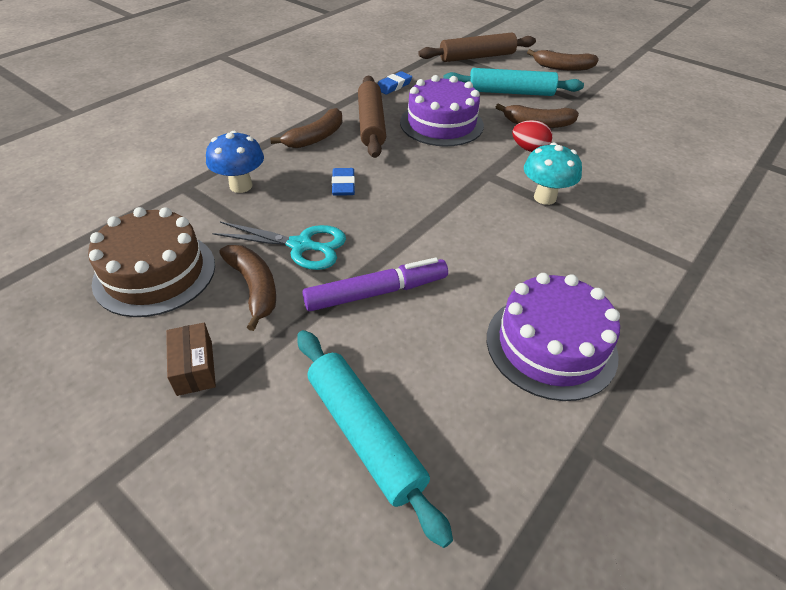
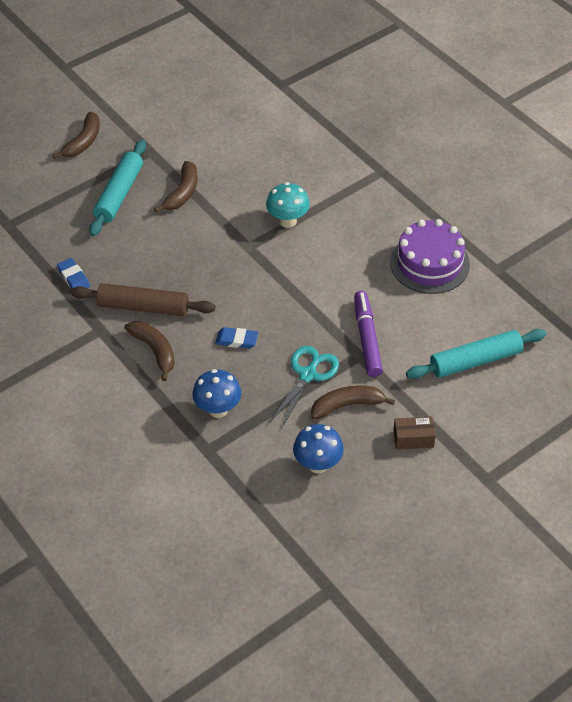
camera: 75 degrees left, 5 degrees up
(155, 273) = (318, 464): brown cake -> blue mushroom
(441, 124) = (160, 257): purple cake -> none
(477, 57) = (34, 199): brown rolling pin -> none
(529, 149) = (219, 210): red egg -> none

